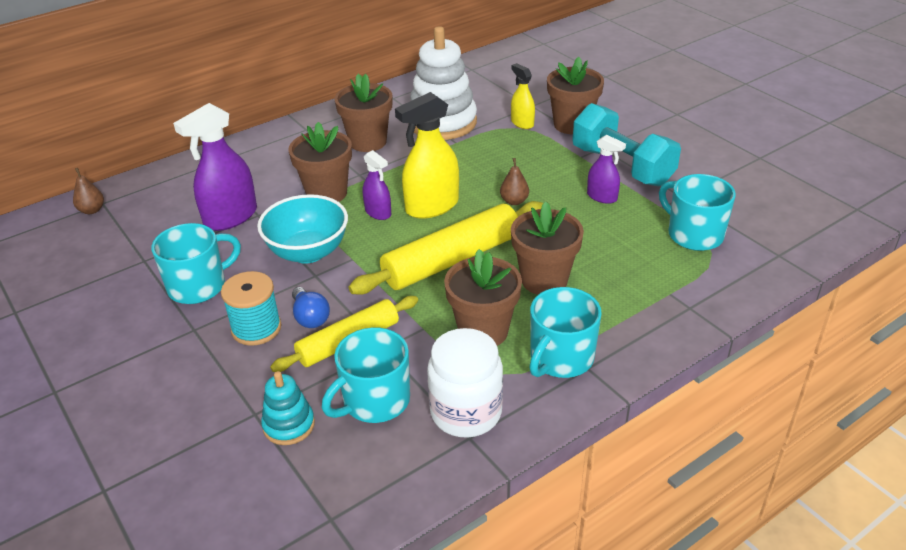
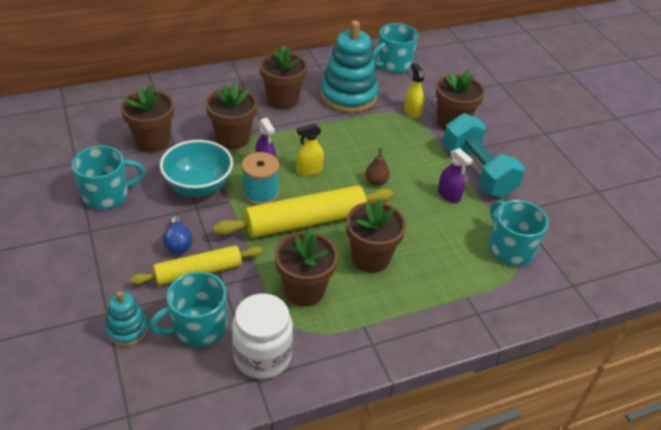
camera: 10 degrees right, 5 degrees up
(92, 210) = (54, 110): brown pear -> none
(230, 217) = (152, 141): purple spray bottle -> brown flower pot
(256, 328) = (135, 242): turquoise spool -> turquoise spool (260, 193)
(432, 206) = (309, 170): yellow spray bottle -> yellow spray bottle, size x0.56
(442, 122) = (348, 96): white stacking toy -> turquoise stacking toy
(560, 358) = (354, 330): turquoise mug -> turquoise mug (393, 64)

